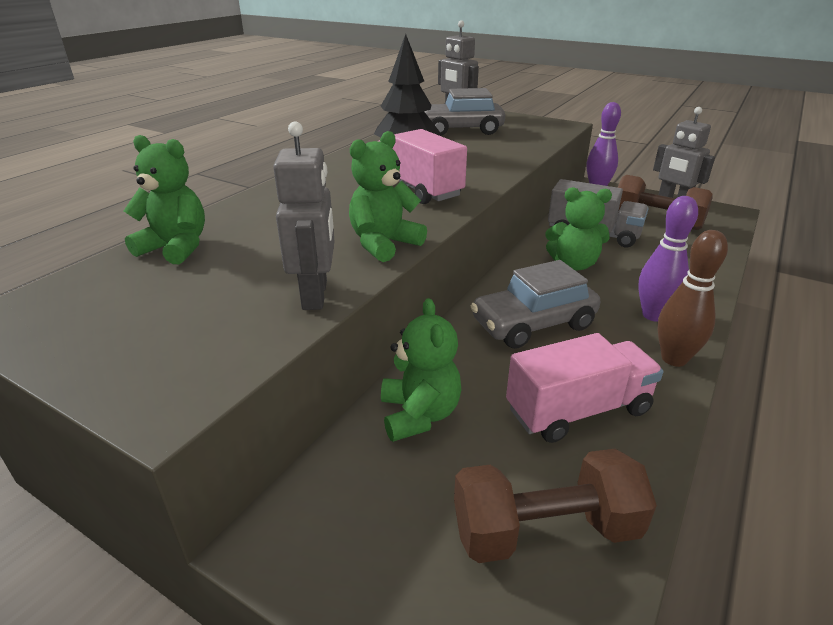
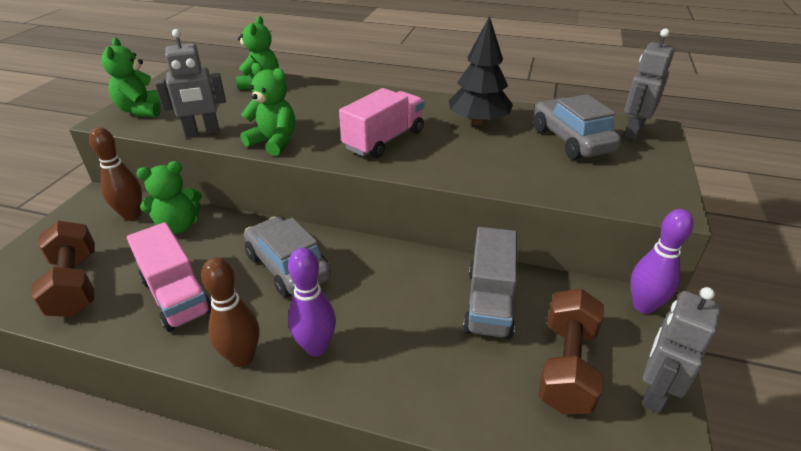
camera: 75 degrees right, 5 degrees up
(364, 475) = (132, 215): none -> brown bowling pin
(574, 264) = (405, 288): green teddy bear -> green teddy bear (141, 111)

